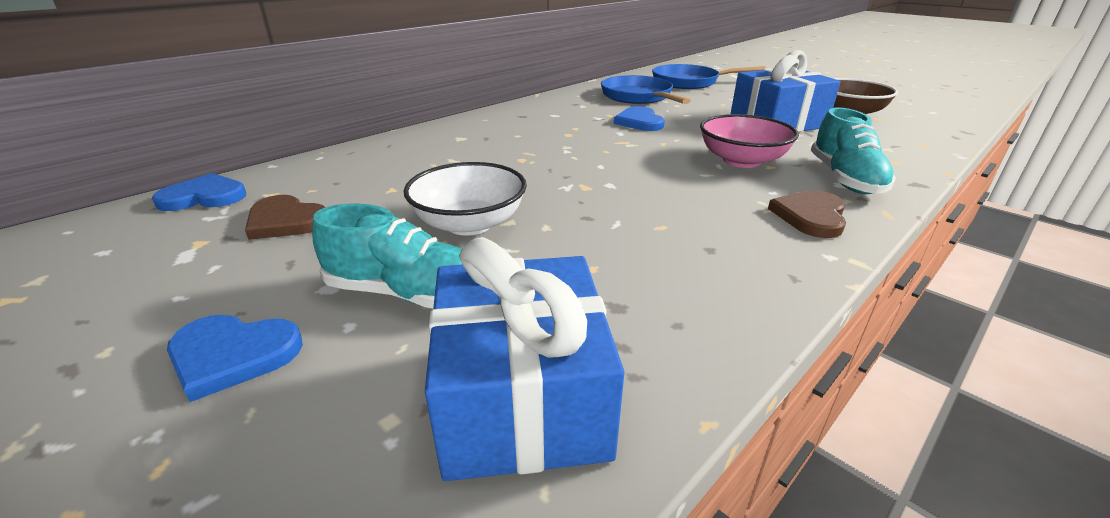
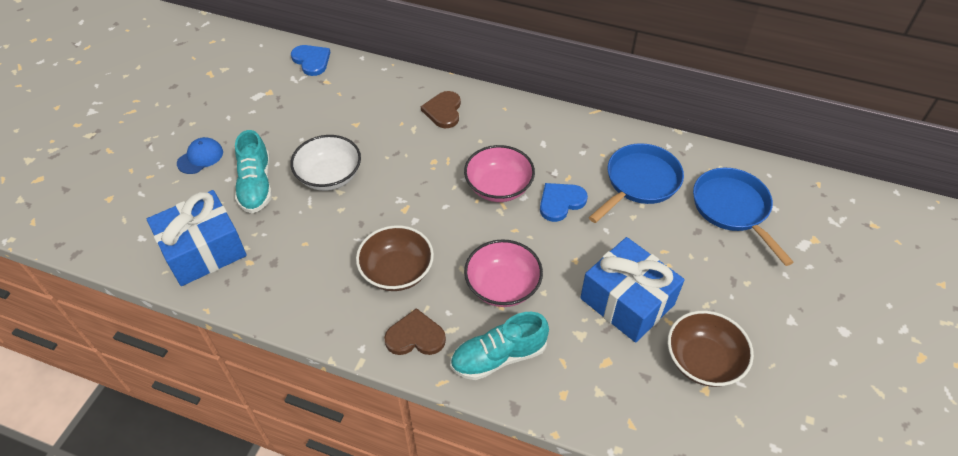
camera: 65 degrees right, 20 degrees up
(233, 355) = (200, 157): blue heart -> blue cap
(286, 221) = (301, 106): brown heart -> brown heart (443, 111)
(596, 139) = (498, 187): none -> pink bowl
(693, 208) = (397, 271): none -> brown bowl

